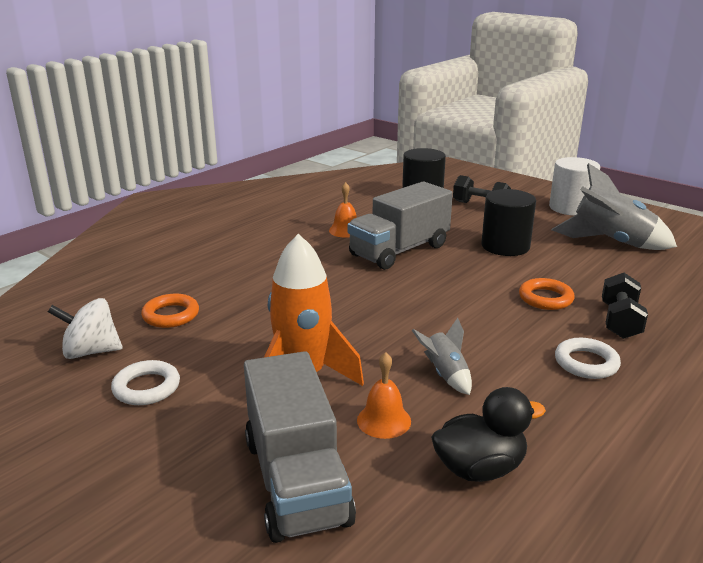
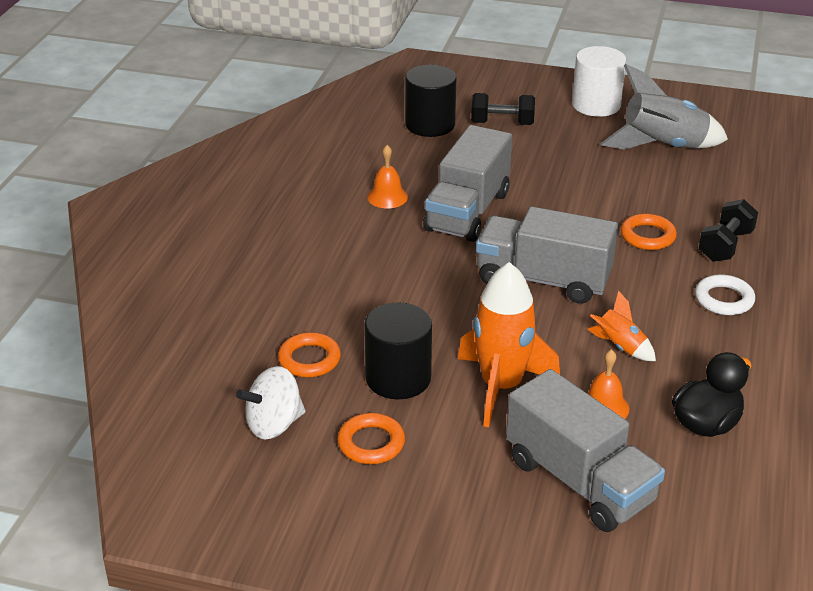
camera: 25 degrees left, 10 degrees up
(146, 387) = (371, 443): white ring -> orange ring
(419, 307) = (543, 280): none -> grey truck
(445, 374) = (620, 347): grey rocket -> orange rocket
(505, 246) = (567, 178): black cylinder -> black cylinder (398, 378)
(620, 321) = (725, 245): black dumbbell -> black dumbbell turned 45 degrees clockwise

